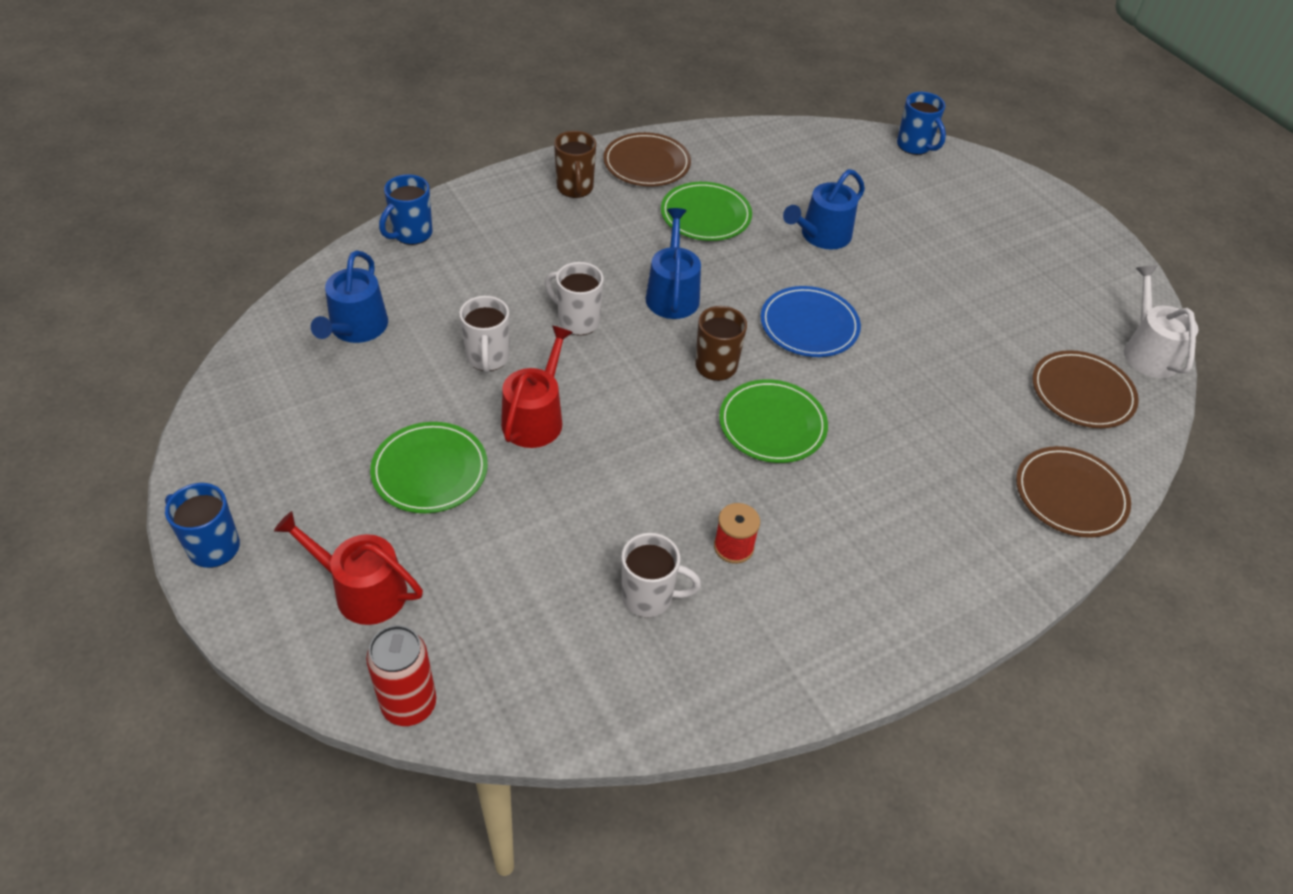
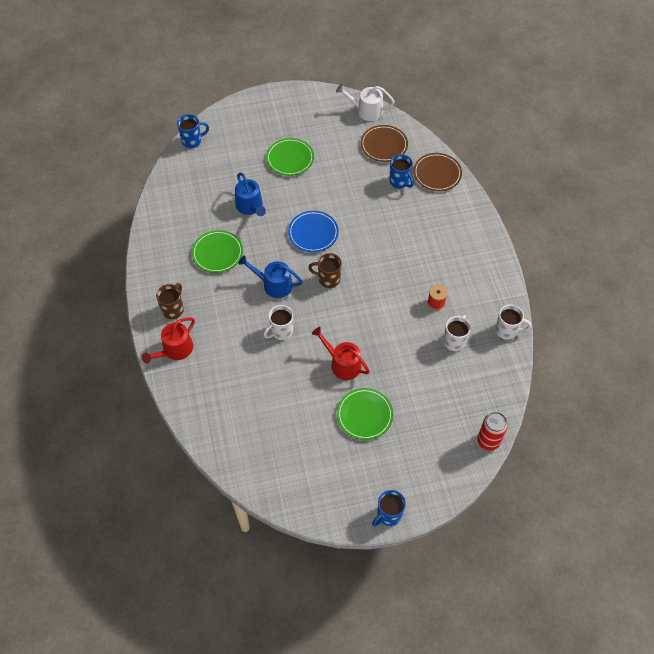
camera: 70 degrees left, 10 degrees up
(356, 328) = (256, 436): blue watering can -> none
(362, 590) = (427, 452): red watering can -> red watering can (175, 350)
(411, 234) = (186, 399): blue mug -> blue mug (400, 181)
(488, 358) = (296, 377): white mug -> white mug (507, 330)
(575, 188) = (173, 309): brown mug -> brown mug turned 75 degrees counterclockwise
(646, 163) = (163, 269): brown plate -> none
(772, 424) = (372, 268): green plate -> green plate (290, 158)

